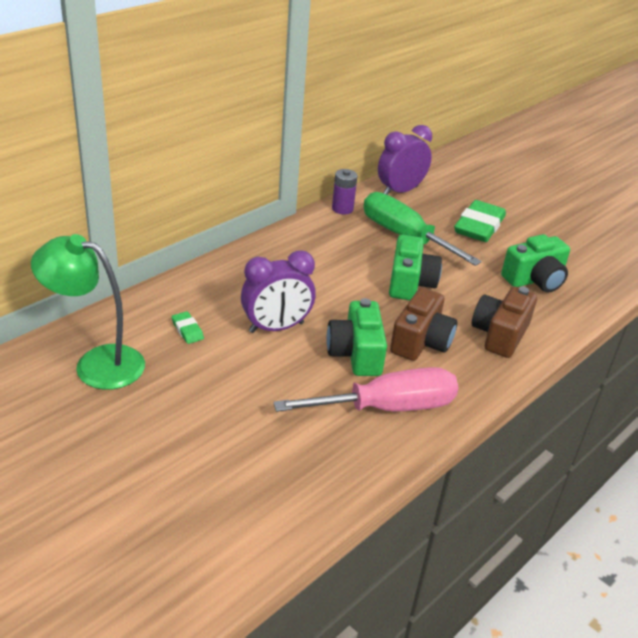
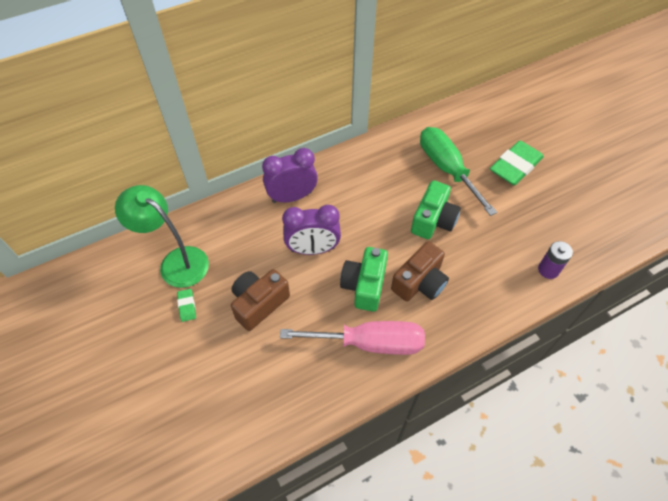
camera: 20 degrees right, 20 degrees up
(187, 330) = (247, 241): green eraser -> green eraser (187, 306)
(342, 209) = (406, 132): purple battery -> purple battery (548, 270)
(400, 191) = (461, 118): purple clock -> purple clock (292, 197)
(500, 334) = (488, 286): brown camera -> brown camera (259, 303)
(535, 280) = (541, 232): green camera -> none

